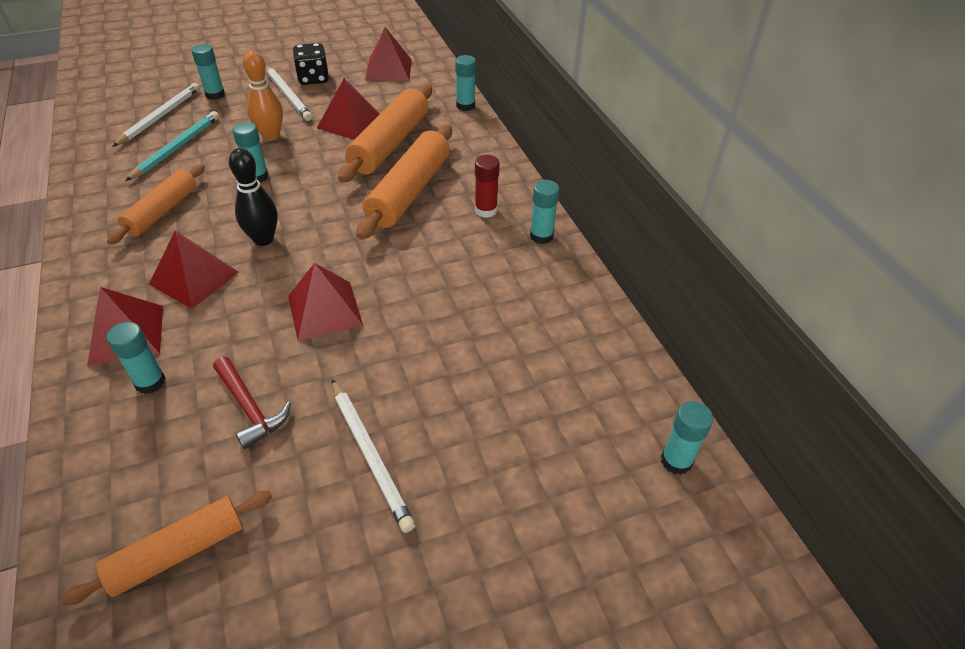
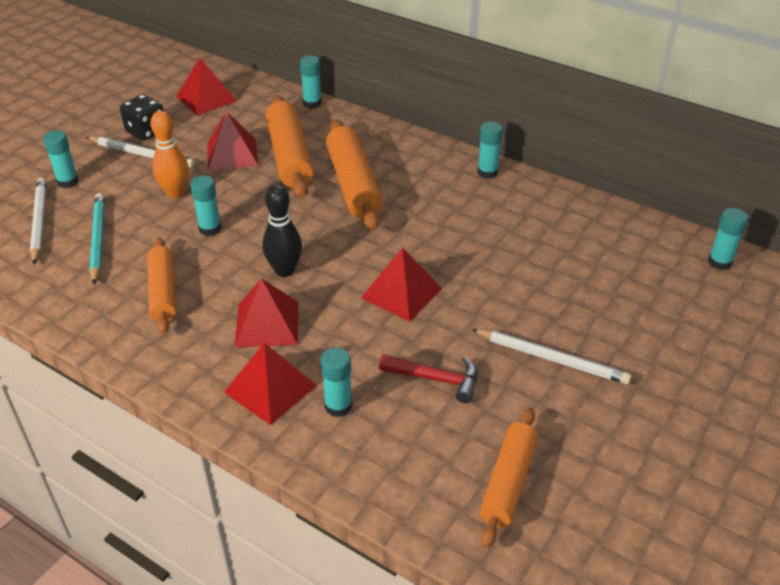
camera: 35 degrees left, 5 degrees down
(486, 210) = (427, 172): red glue stick -> none

